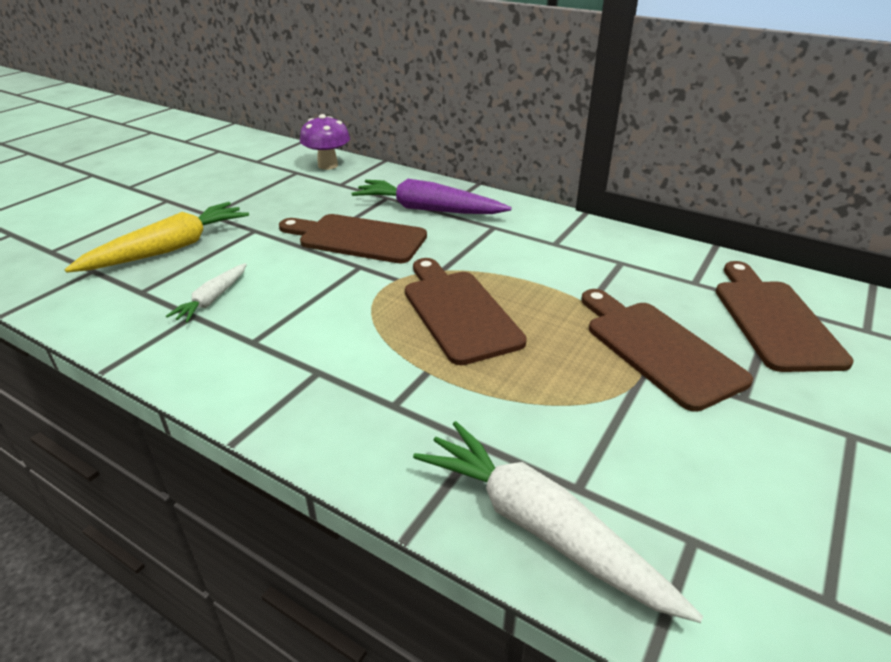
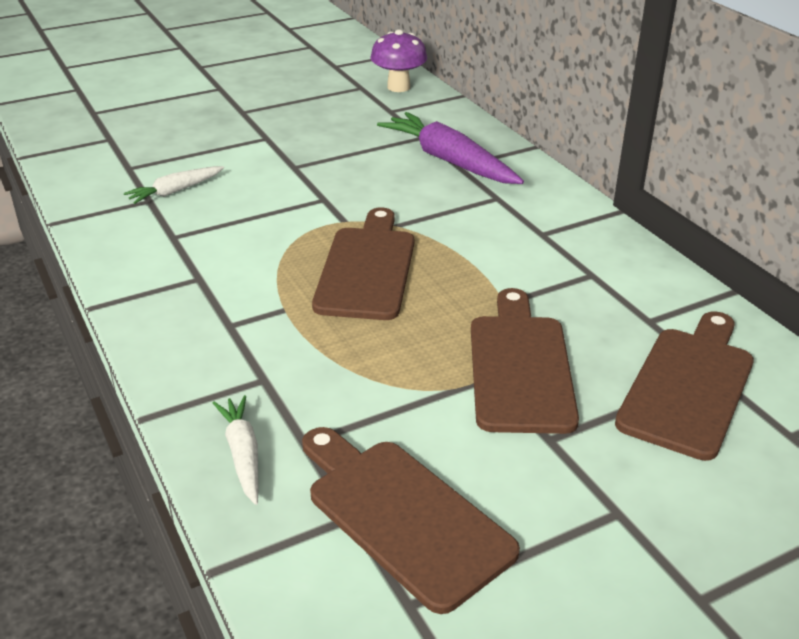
camera: 30 degrees right, 0 degrees up
(169, 249) = (181, 136): yellow carrot -> none
(357, 238) = (349, 172): brown cutting board -> brown cutting board (402, 516)
(540, 527) = (243, 454): white carrot -> white carrot, size x0.54

